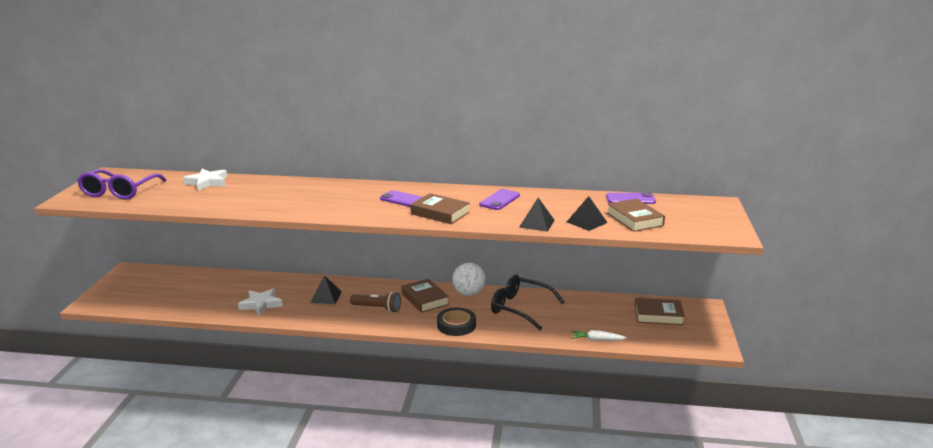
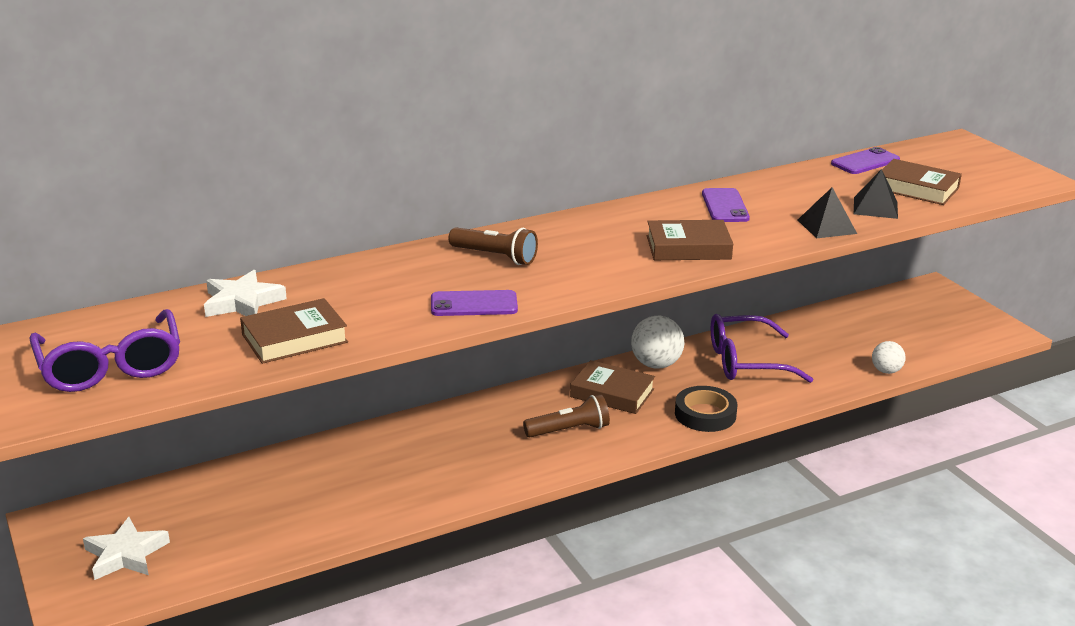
camera: 35 degrees left, 5 degrees up
(261, 304) = (388, 490): white star -> white star (126, 554)
(326, 297) = (470, 441): black pyramid -> none
(341, 193) = (495, 257): none -> brown flashlight
(404, 200) = (605, 242): purple phone -> purple phone (474, 304)
(520, 308) = (746, 362): black glasses -> purple glasses
(597, 340) = (886, 371): white carrot -> white ball
(658, 315) = (903, 315): brown book -> brown book (294, 338)

